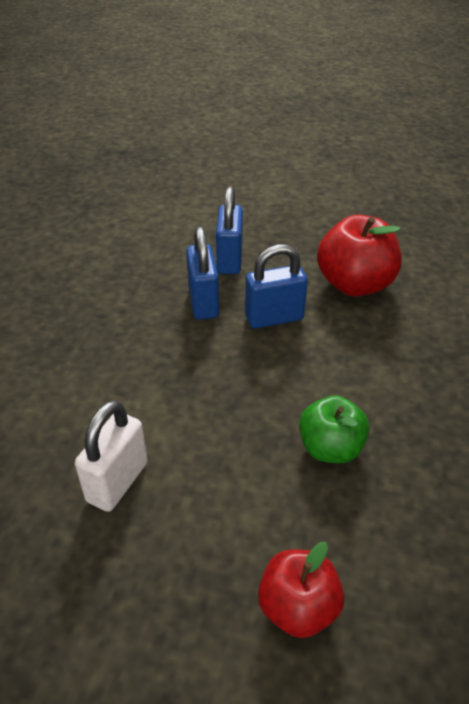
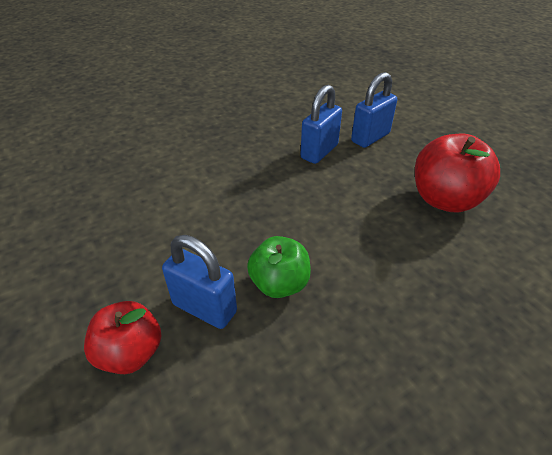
camera: 45 degrees right, 0 degrees up
(117, 482) = (145, 211): white padlock -> none
(274, 318) = (353, 186): blue padlock -> blue padlock (204, 308)

